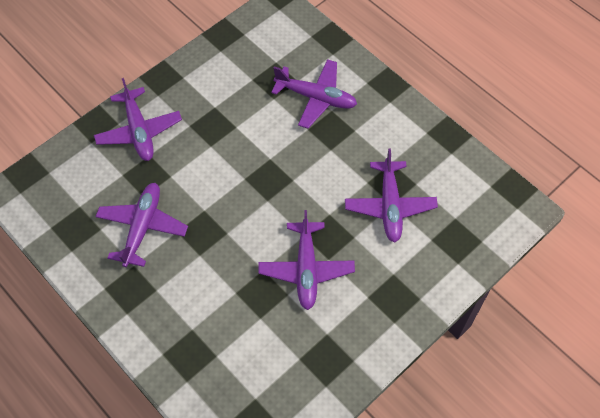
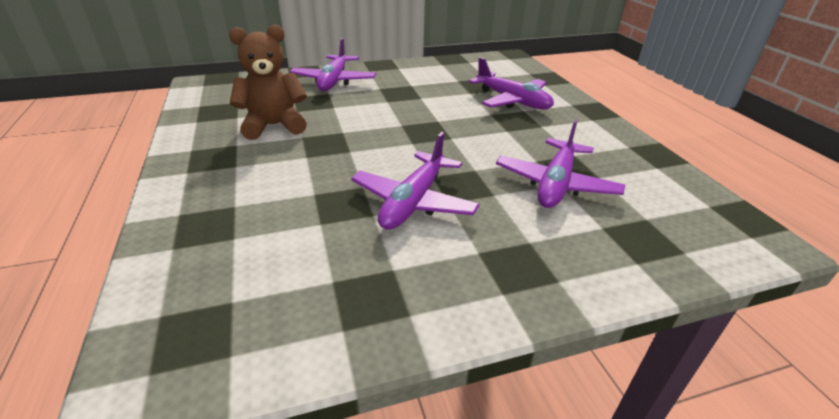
camera: 25 degrees right, 25 degrees down
(142, 227) = (274, 126): purple plane -> brown teddy bear

